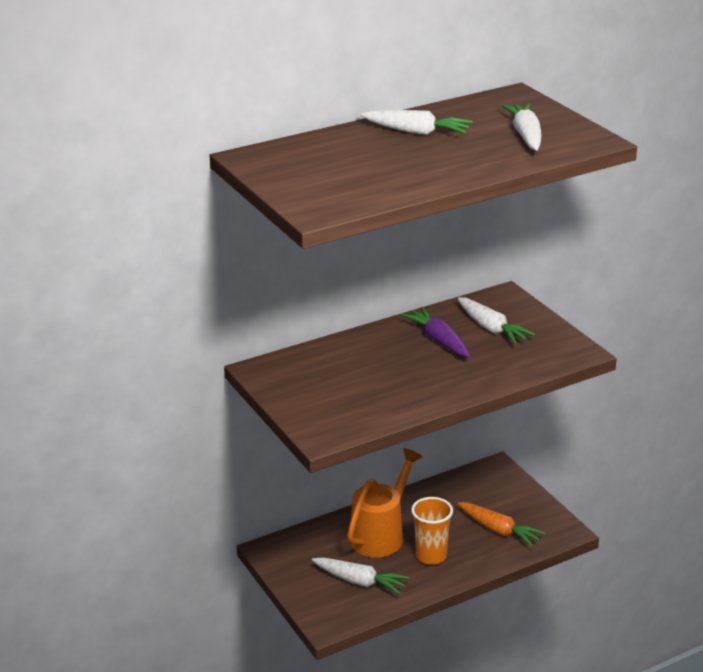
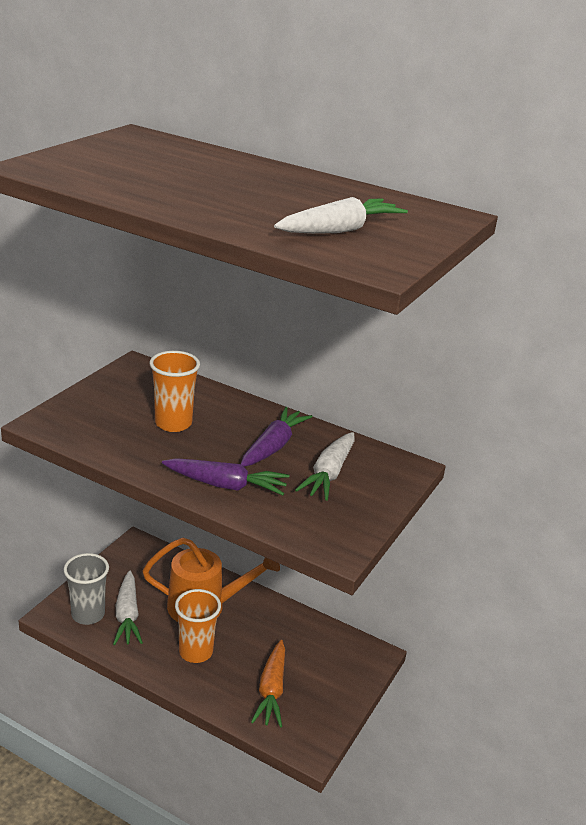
camera: 55 degrees right, 0 degrees up
(341, 604) = (88, 614): none -> grey cup
(371, 375) = (173, 423): none -> orange cup
(416, 132) = (278, 183): white carrot -> none
(476, 375) = (225, 485): none -> purple carrot

